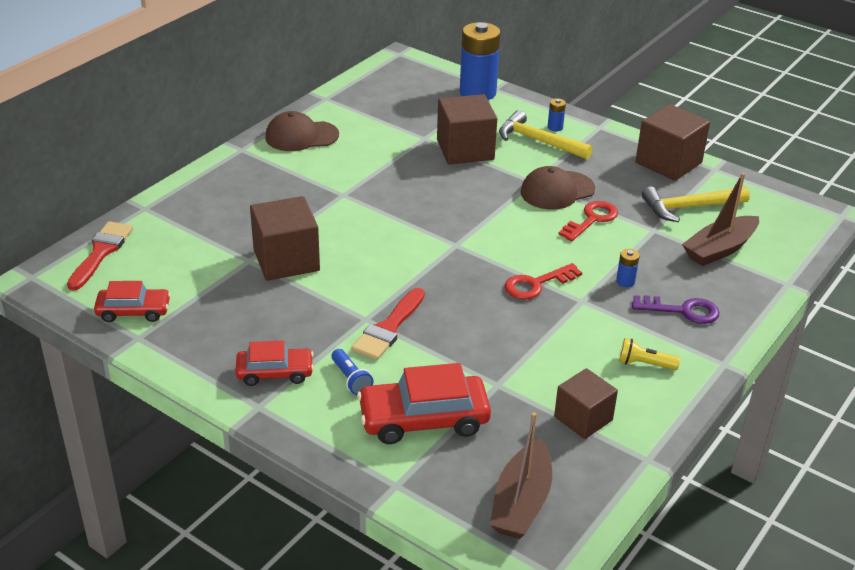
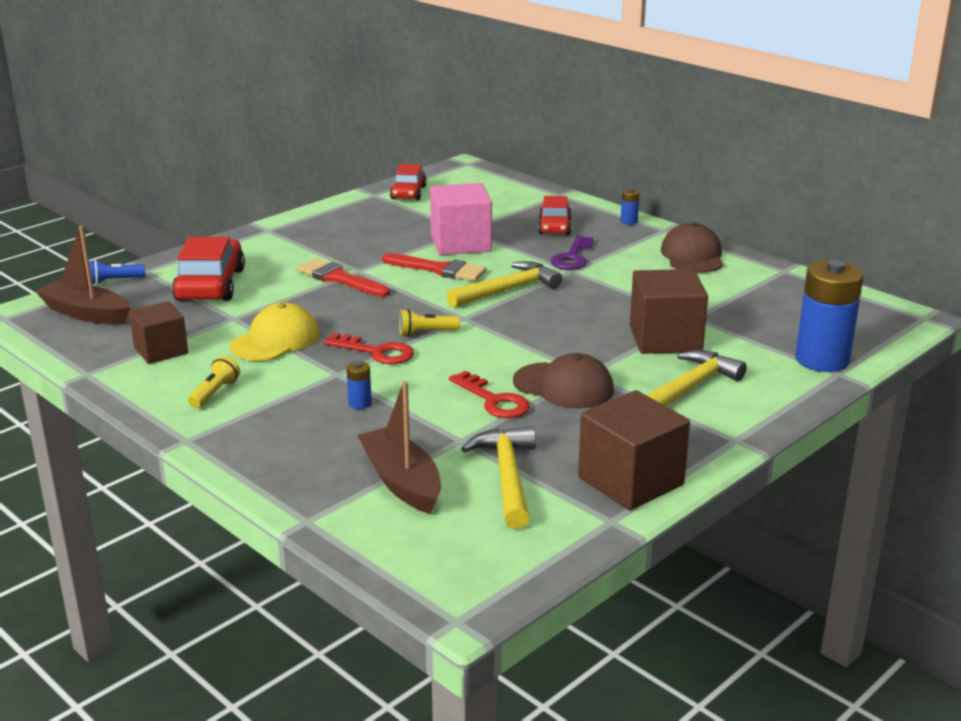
camera: 100 degrees right, 10 degrees down
(101, 252) = (494, 182): red brush -> red brush (439, 269)
(275, 373) = (304, 236): red car -> red car (554, 227)
(286, 260) = (461, 243): brown cube -> pink cube
(351, 379) = (279, 261): blue flashlight -> blue flashlight (115, 281)
(392, 225) = (508, 290): none -> yellow hammer
(491, 262) = (426, 333): none -> yellow flashlight
(535, 347) = (275, 340): none -> yellow cap
(536, 284) = (376, 352): red key -> red key turned 135 degrees clockwise
(555, 127) = (730, 404): blue battery -> blue battery (629, 221)
(557, 191) = (563, 386): brown cap -> brown cap turned 135 degrees clockwise
(682, 311) = (289, 431): purple key -> purple key (572, 257)

